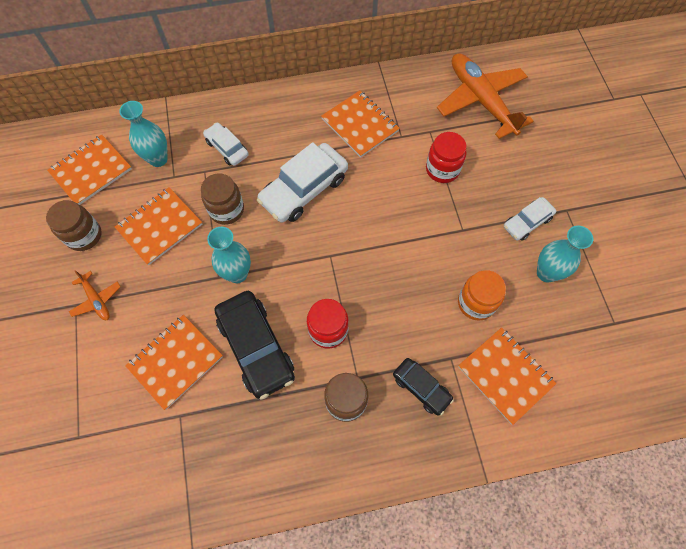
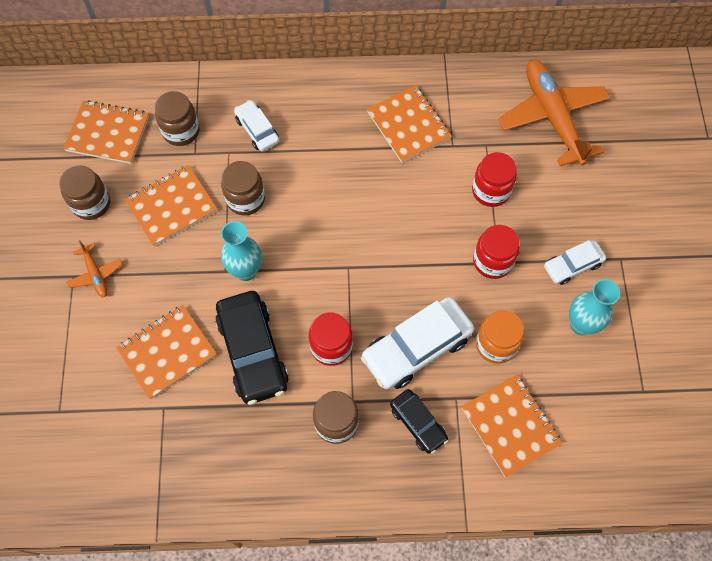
camera: 10 degrees right, 0 degrees up
(91, 171) = (108, 133): orange notebook -> orange notebook turned 45 degrees clockwise
(158, 159) = (181, 131): turquoise vase -> brown jar
(304, 189) = (333, 189): white car -> white car (416, 347)
(457, 230) = (492, 261): none -> red jar

